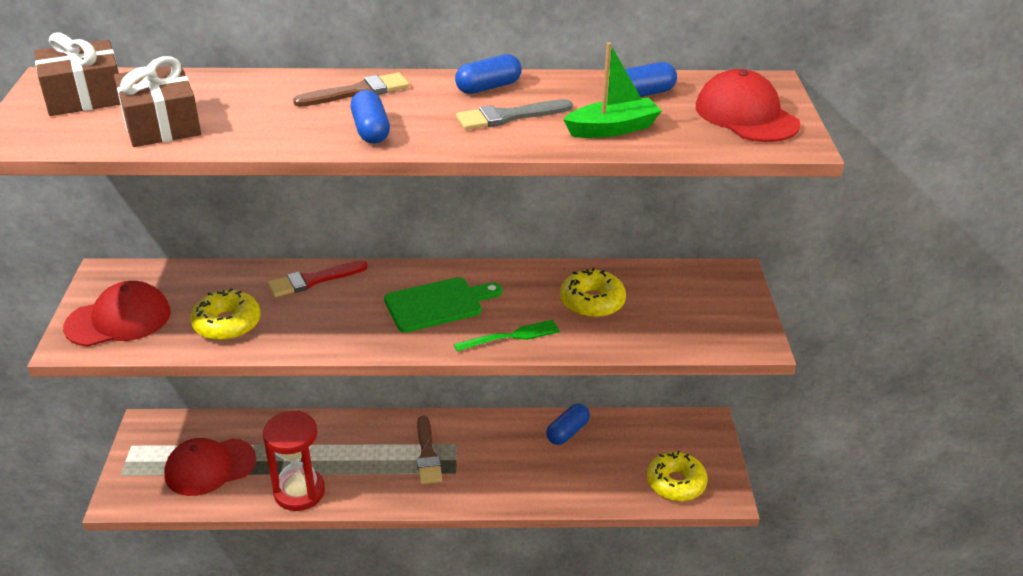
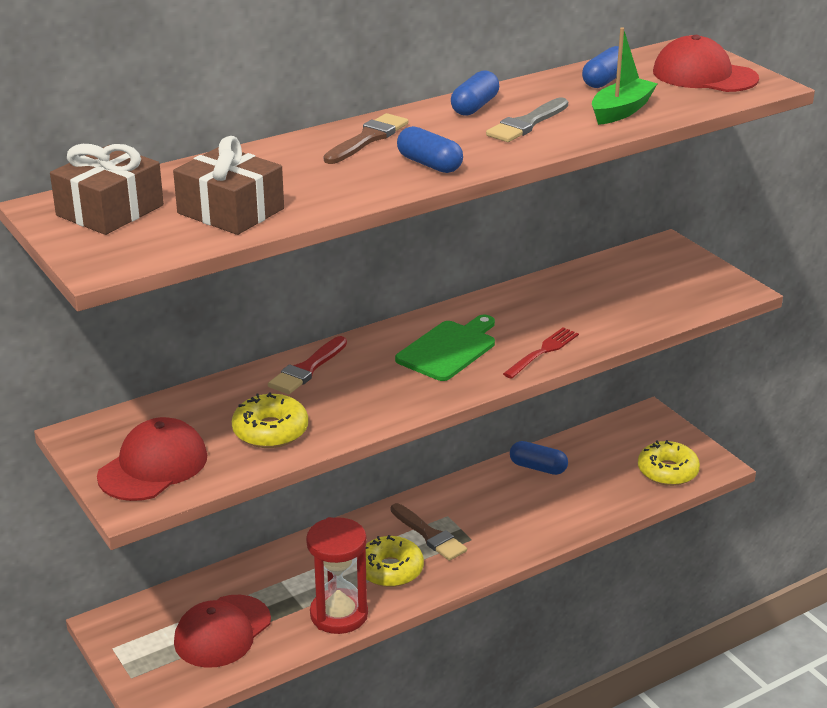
camera: 30 degrees left, 5 degrees down
(511, 336) = (542, 352): green fork -> red fork
(567, 432) = (538, 467): blue capsule -> blue capsule turned 75 degrees counterclockwise
(592, 302) = (578, 303): yellow donut -> yellow donut (390, 570)

